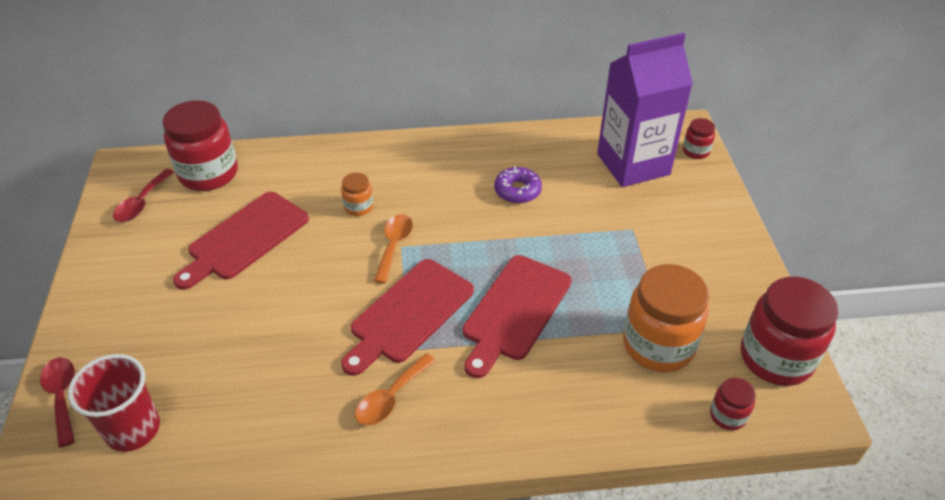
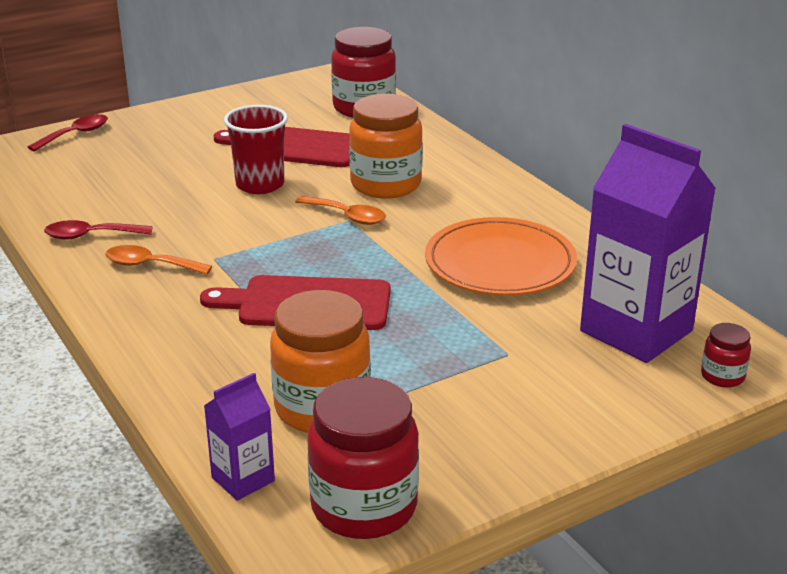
camera: 65 degrees right, 15 degrees down
(133, 429) = (58, 168): red cup -> red cup (260, 185)
(142, 203) = (301, 95): red spoon -> red spoon (91, 236)
(358, 207) = (386, 184): orange jar -> orange jar, size x2.11
(394, 246) = (347, 216): orange spoon -> orange spoon turned 45 degrees clockwise
(409, 314) = (260, 247): red cutting board -> none
(517, 190) = (500, 263): purple donut -> orange plate
(727, 415) = (243, 479): red jar -> purple carton

